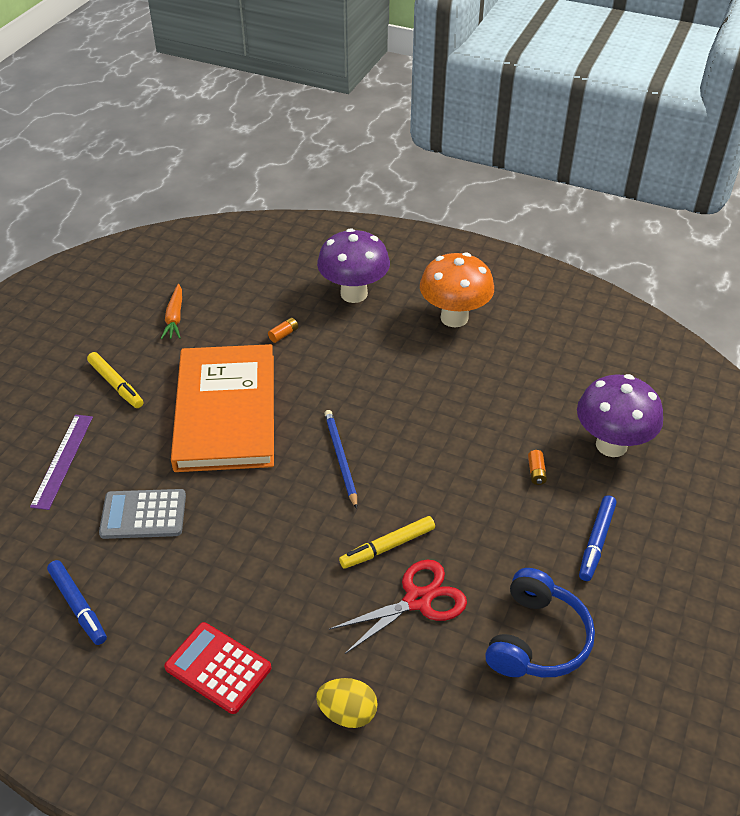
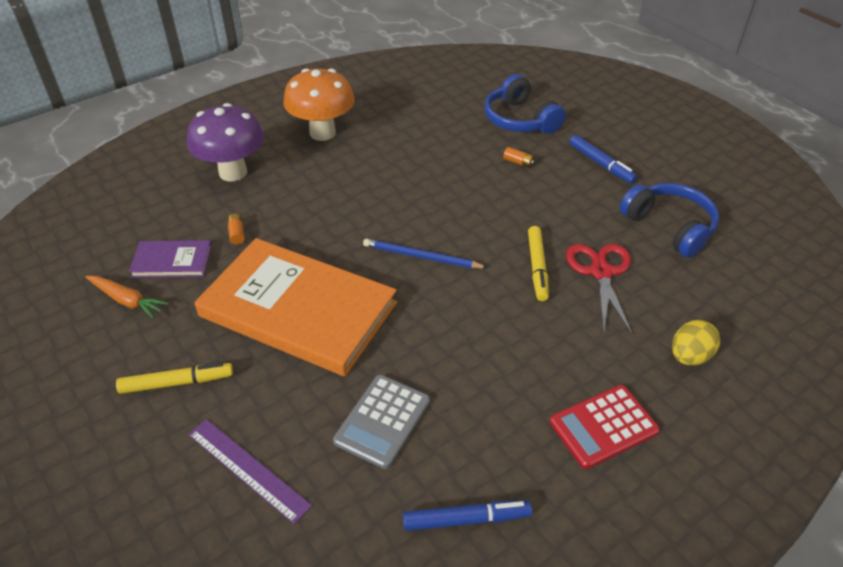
camera: 60 degrees left, 0 degrees up
(228, 317) = (172, 261): none -> purple book
(611, 445) = (519, 120): purple mushroom -> blue headphones

